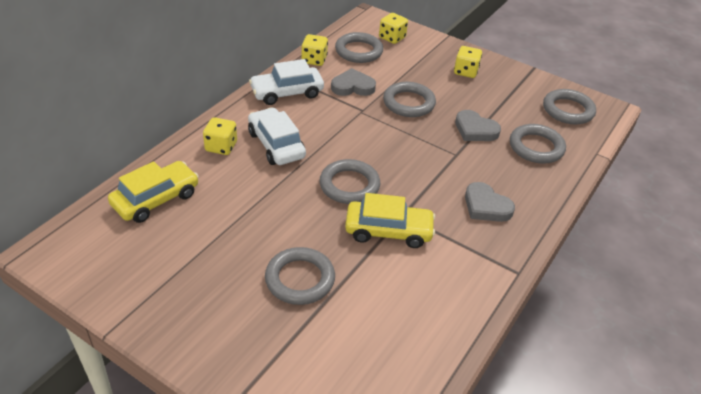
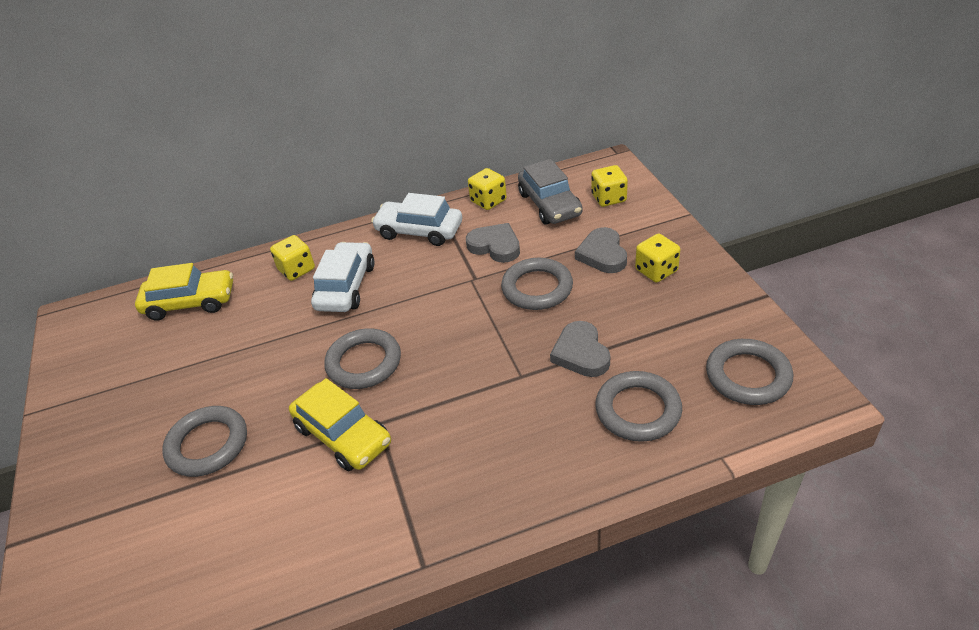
camera: 45 degrees right, 0 degrees up
(359, 51) = (549, 204): grey ring -> grey car
(486, 206) = (482, 459): grey heart -> grey heart (602, 254)

